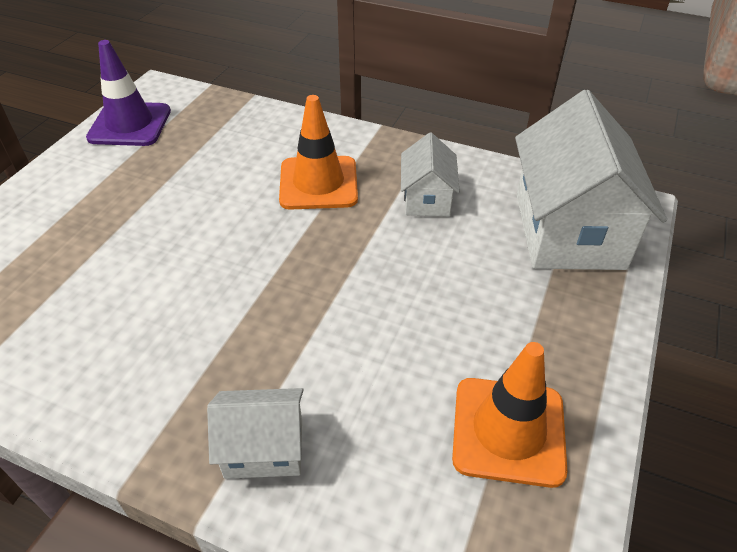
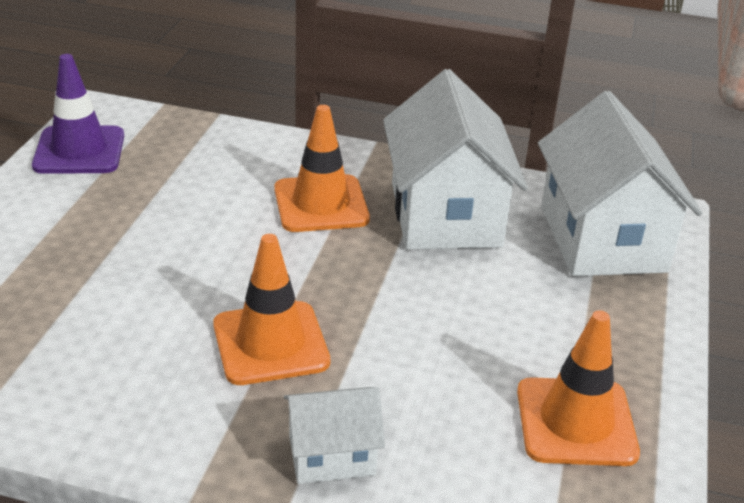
camera: 10 degrees left, 10 degrees down
(239, 321) = (270, 343): none -> orange traffic cone
(427, 198) = (445, 214): white house -> white house, size x1.97

